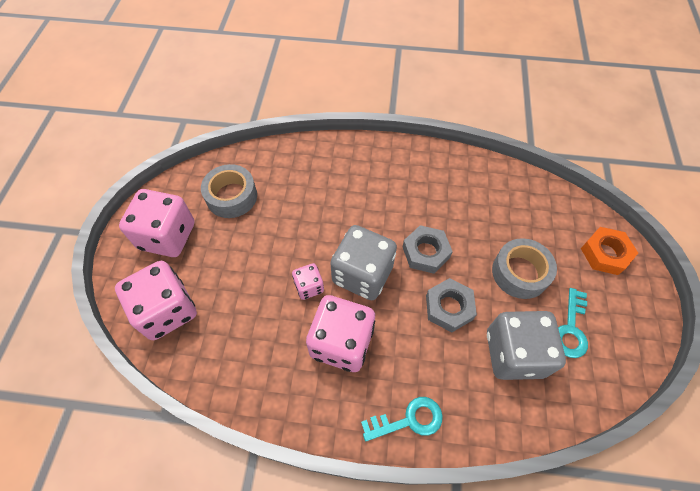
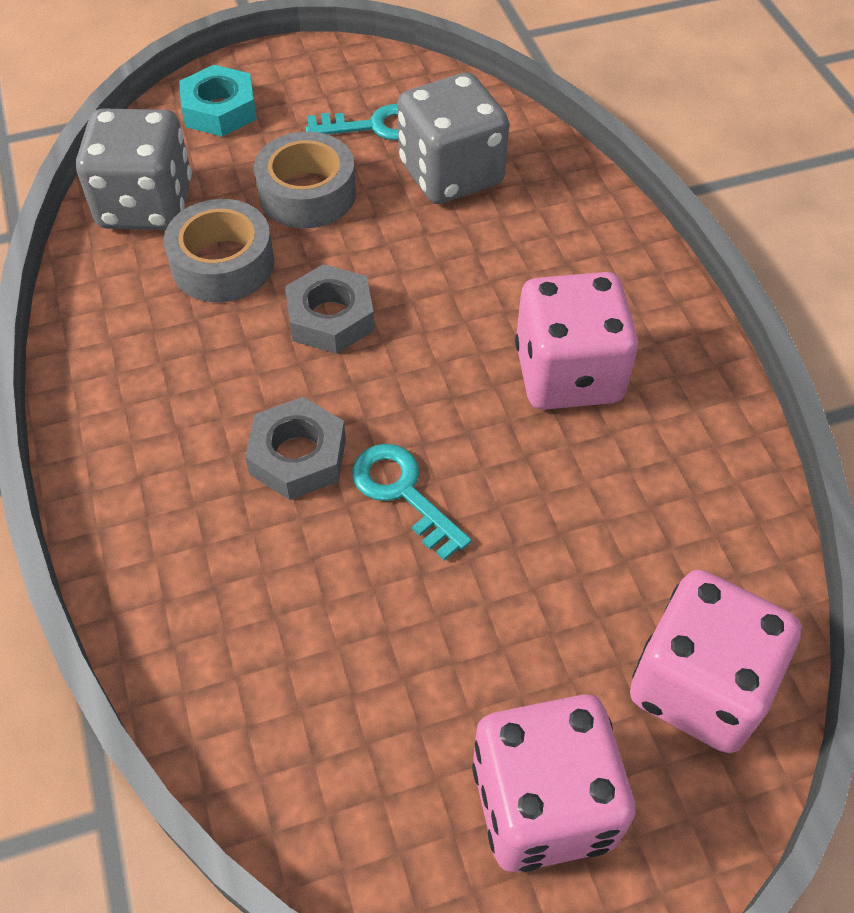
camera: 115 degrees left, 5 degrees down
(231, 196) = (364, 720): grey tape -> grey tape (223, 264)
(309, 287) = (499, 462): pink dice -> none
(362, 274) = (426, 391): grey dice -> grey dice (146, 205)
(408, 420) = (625, 257): turquoise key -> turquoise key (403, 493)
(449, 307) = (421, 260): grey nut -> grey nut (298, 456)
(605, 254) = (220, 110): orange nut -> turquoise nut

